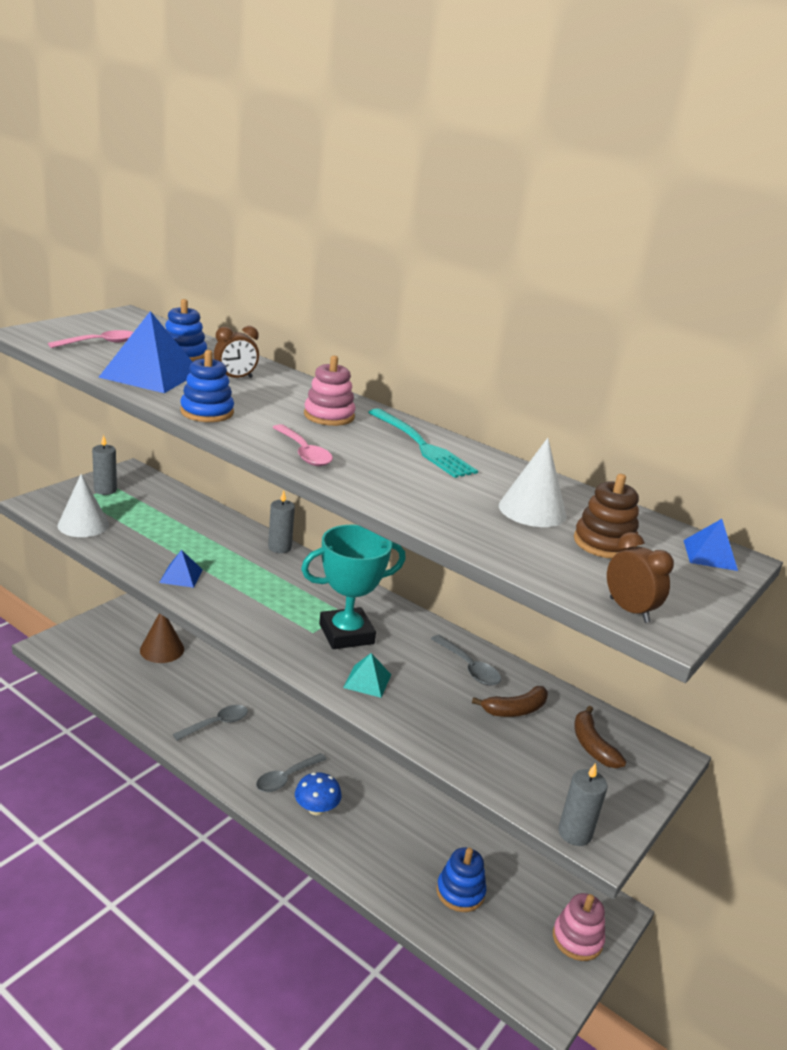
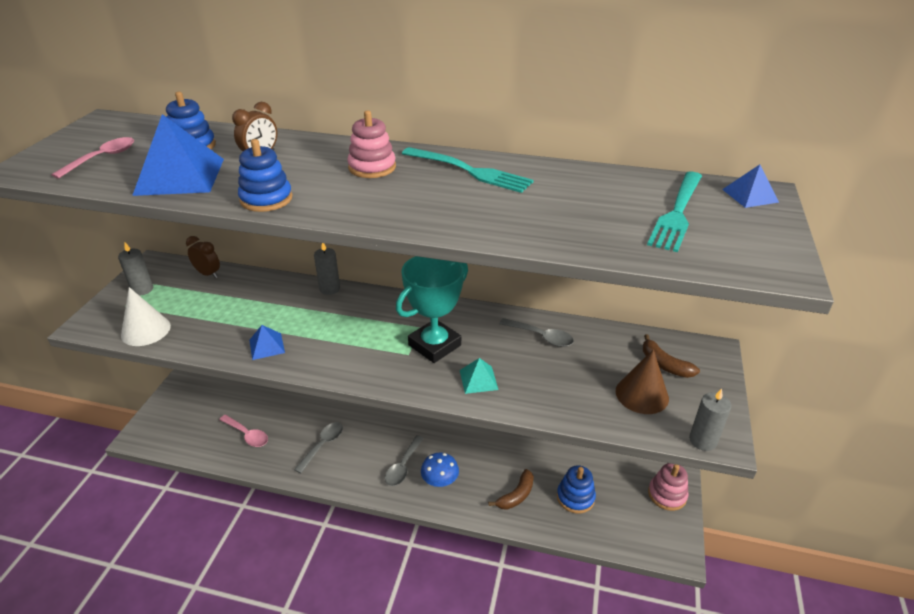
camera: 20 degrees left, 10 degrees up
(162, 649) = (239, 401): brown cone -> brown cone (642, 394)
(303, 453) = (385, 211): pink spoon -> pink spoon (247, 435)
(515, 710) = (596, 358): brown banana -> brown banana (516, 495)
(532, 510) = (603, 202): white cone -> none
(604, 543) = (677, 213): brown stacking toy -> turquoise fork
(629, 610) = (750, 267): brown clock -> brown clock (208, 274)

